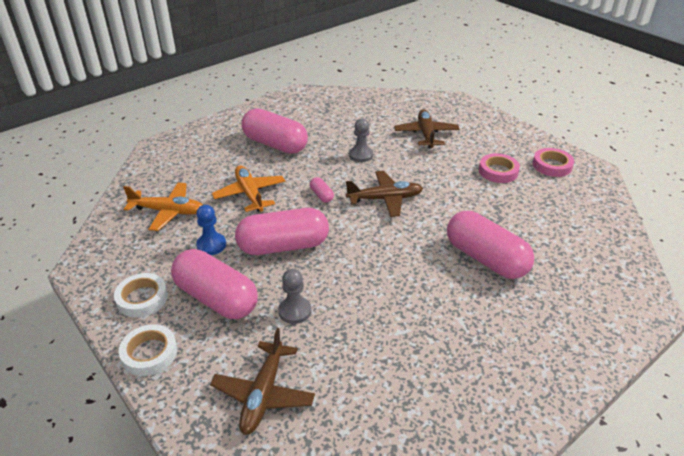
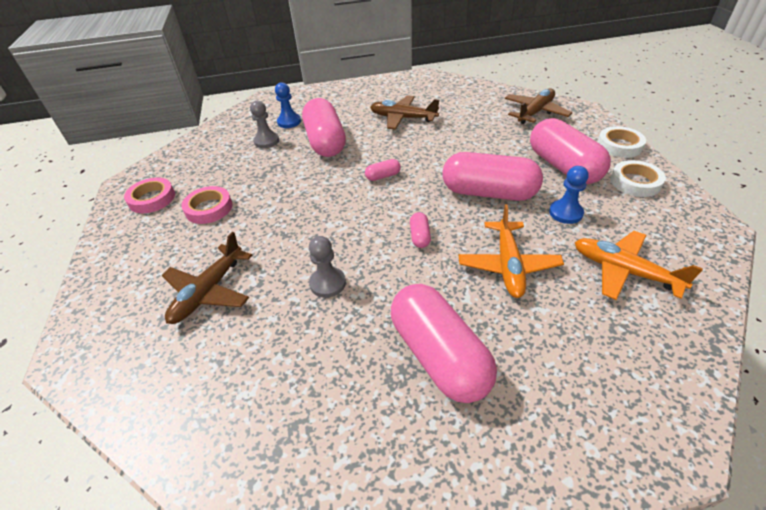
camera: 150 degrees left, 5 degrees up
(294, 311) = (498, 145): grey pawn -> grey pawn (266, 141)
(385, 199) = (354, 212): brown plane -> brown plane (402, 118)
(389, 236) = (383, 176): none -> pink capsule
(561, 275) = (289, 122): none -> blue pawn

